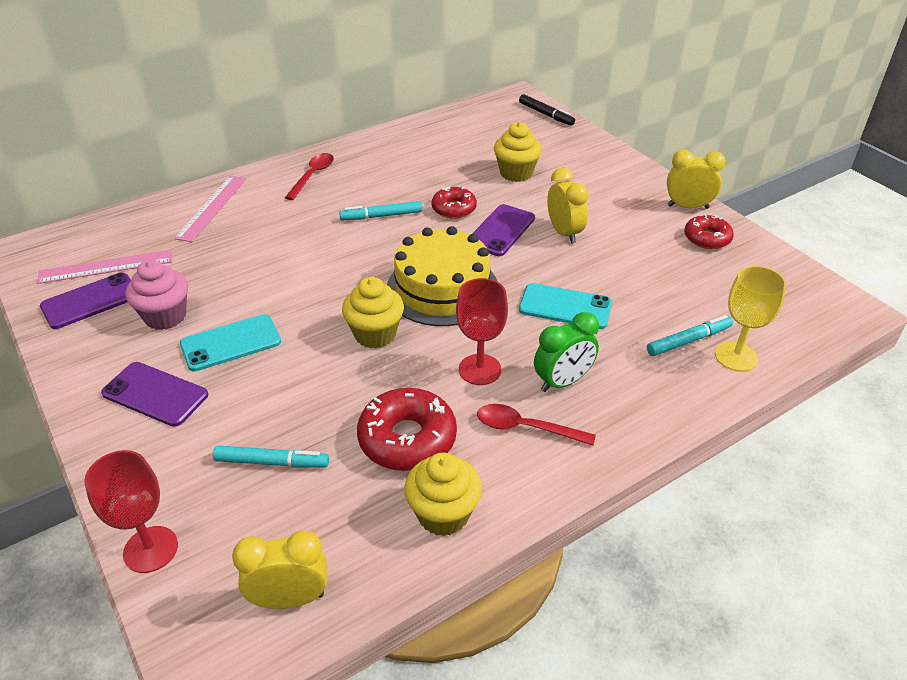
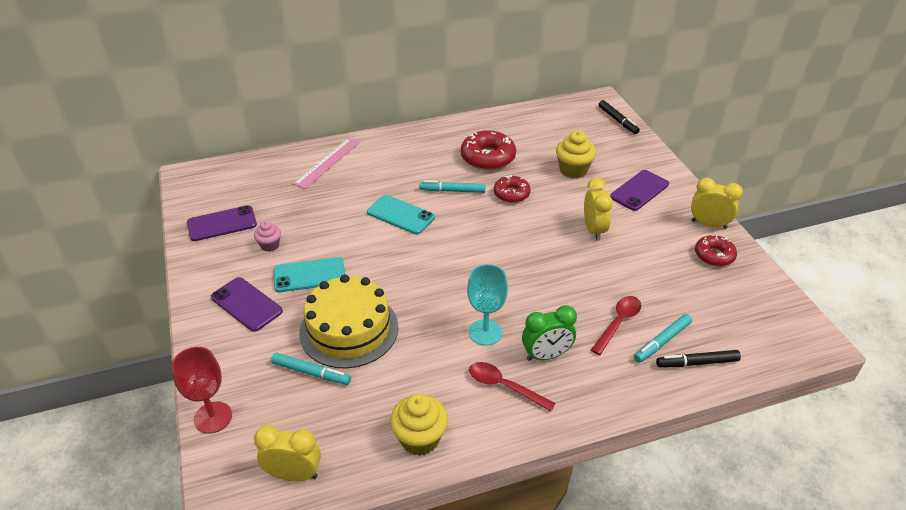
camera: 15 degrees right, 0 degrees up
(106, 267) = (239, 198): pink ruler -> none
(165, 316) = (270, 245): pink cupcake -> pink cupcake, size x0.60
(313, 175) = (410, 147): red spoon -> red spoon (618, 323)
(375, 334) = (416, 288): yellow cupcake -> none
(407, 439) = (413, 376): red donut -> red donut (488, 157)
(442, 288) = (479, 260): yellow cake -> yellow cake (349, 329)
(479, 369) = (485, 332): red goblet -> turquoise goblet
(501, 230) = (543, 219): purple phone -> purple phone (639, 190)
(565, 307) = (571, 293): turquoise phone -> turquoise phone (400, 215)
(688, 341) = (662, 342): turquoise marker -> turquoise marker turned 150 degrees clockwise
(736, 356) = (697, 363): yellow goblet -> black marker

